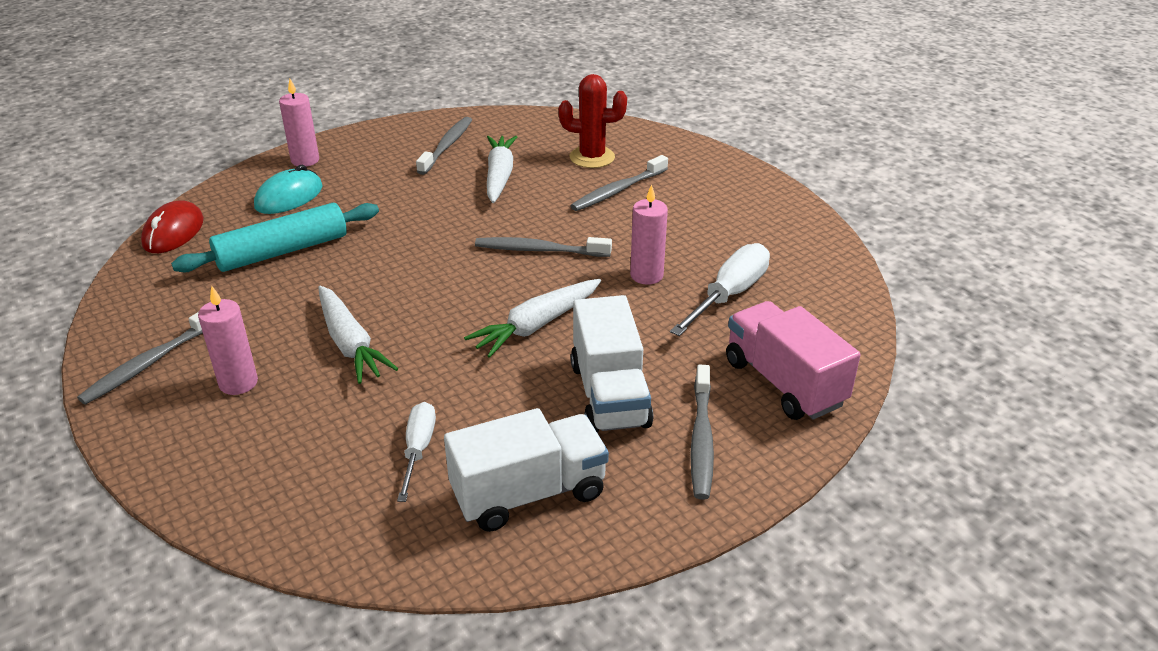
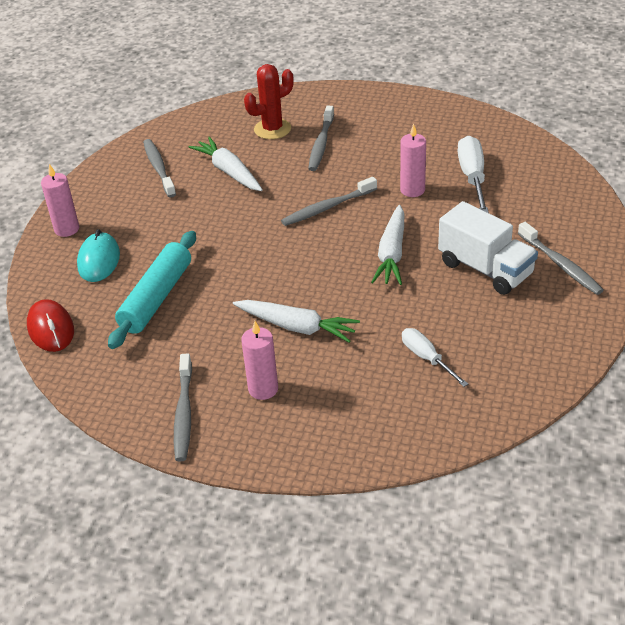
camera: 35 degrees left, 5 degrees up
(529, 493) = (515, 343): white truck -> none
(783, 383) = (562, 212): pink truck -> none

